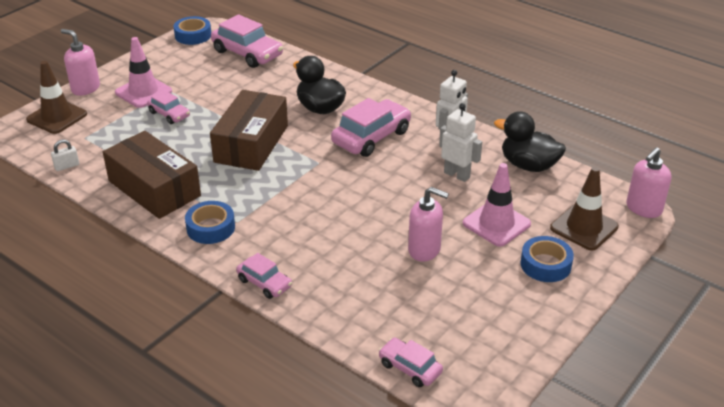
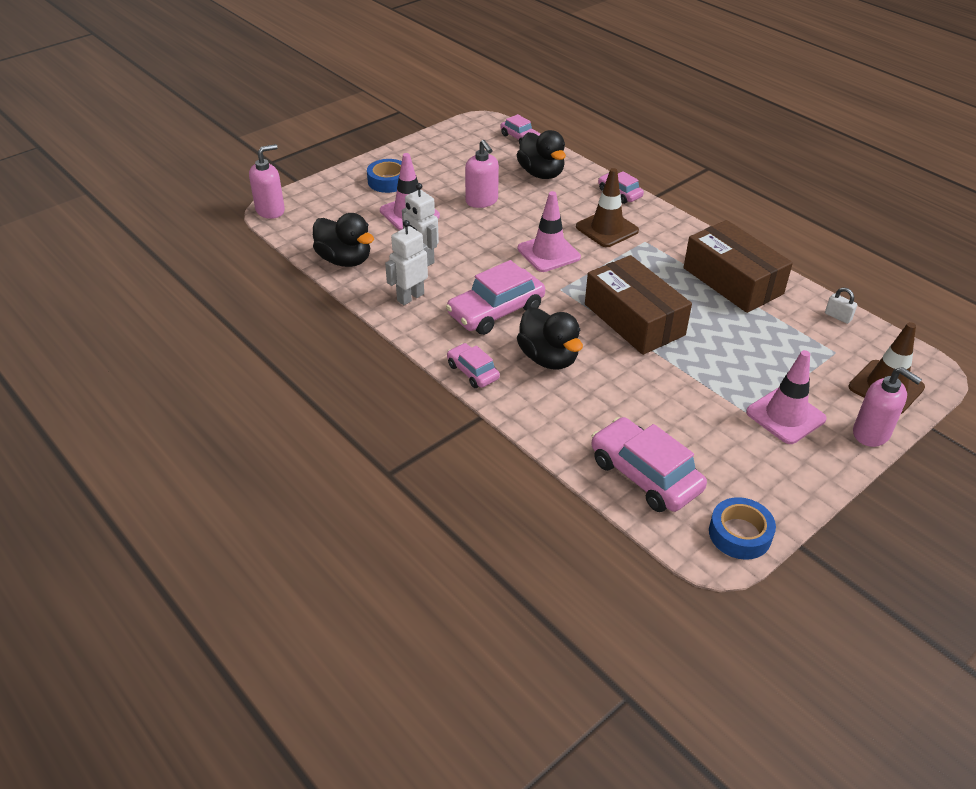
camera: 170 degrees left, 5 degrees up
(67, 166) = (838, 317): white padlock -> white padlock turned 60 degrees clockwise
(169, 114) = (740, 373): pink car -> pink car (472, 372)
(210, 228) = (669, 238): blue tape -> none
(251, 143) = (634, 319): brown box -> brown box turned 60 degrees counterclockwise
(336, 196) = (548, 253): none -> pink traffic cone
(365, 302) = (541, 173): none -> black duck
(424, 250) = (482, 201): pink soap dispenser -> pink soap dispenser turned 150 degrees counterclockwise
(584, 227) = (336, 202): brown traffic cone -> brown traffic cone (607, 229)

